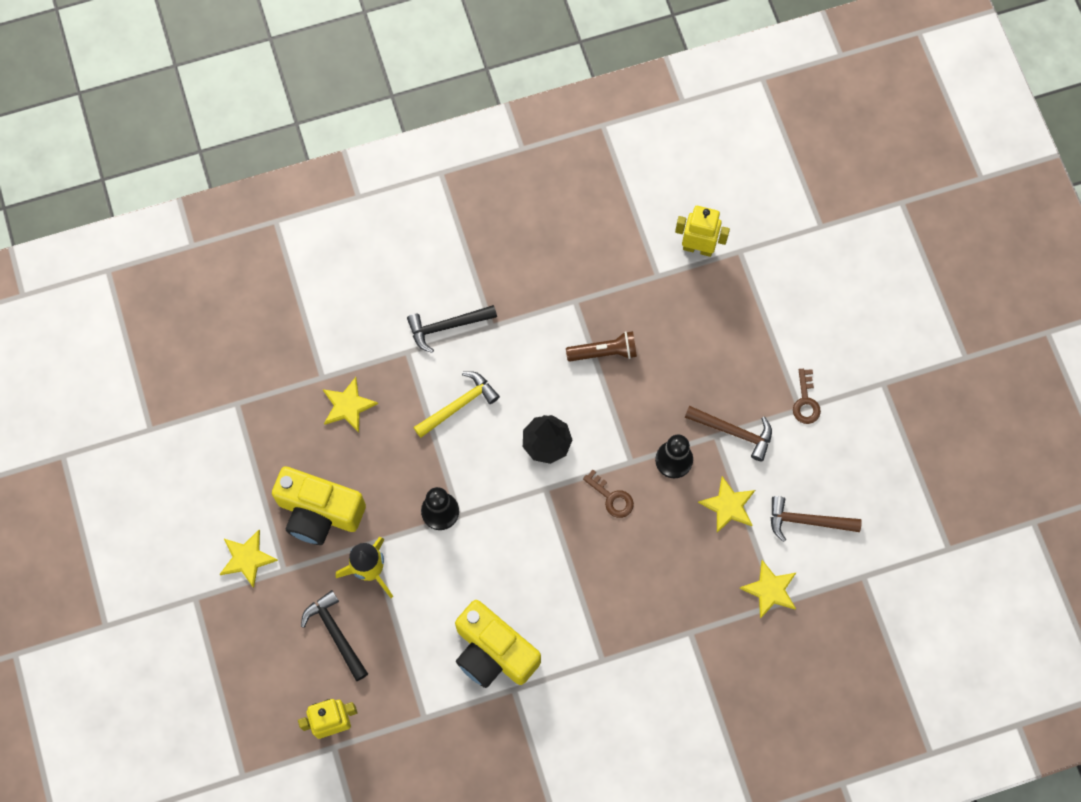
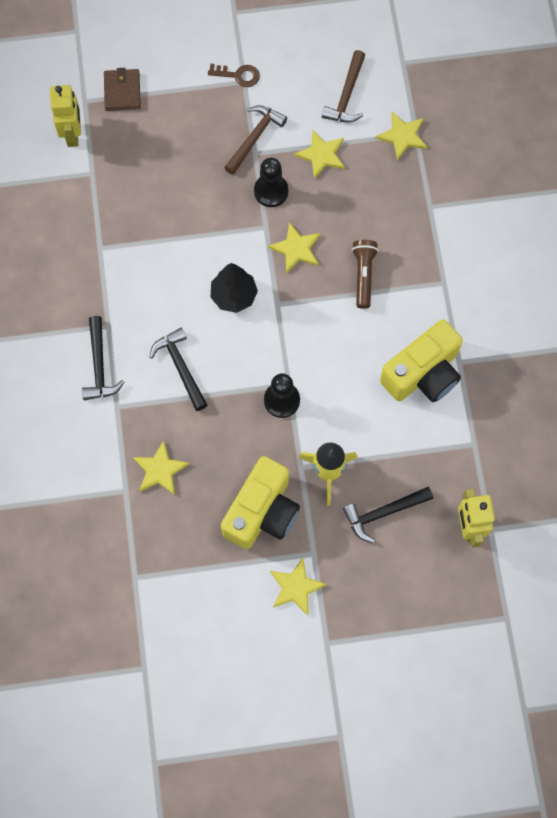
camera: 80 degrees left, 0 degrees up
(458, 405) = (181, 367): yellow hammer -> black hammer
(604, 352) = (156, 231): brown flashlight -> brown flashlight (363, 275)
(612, 497) = (296, 249): brown key -> yellow star
(698, 248) = (73, 134): yellow robot -> yellow robot turned 150 degrees clockwise
(759, 286) = (122, 91): none -> brown wallet

